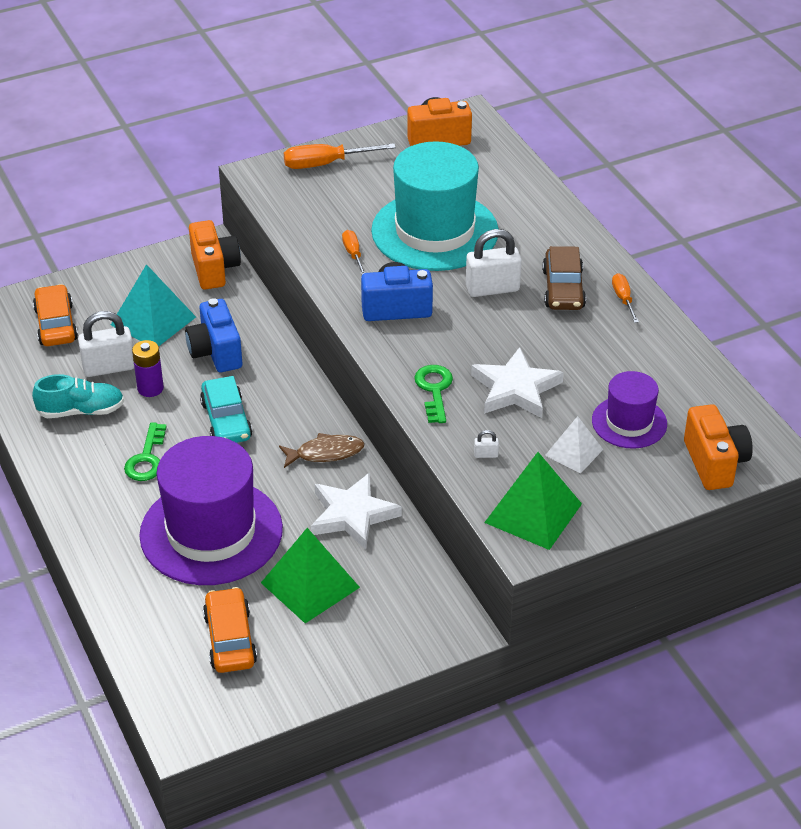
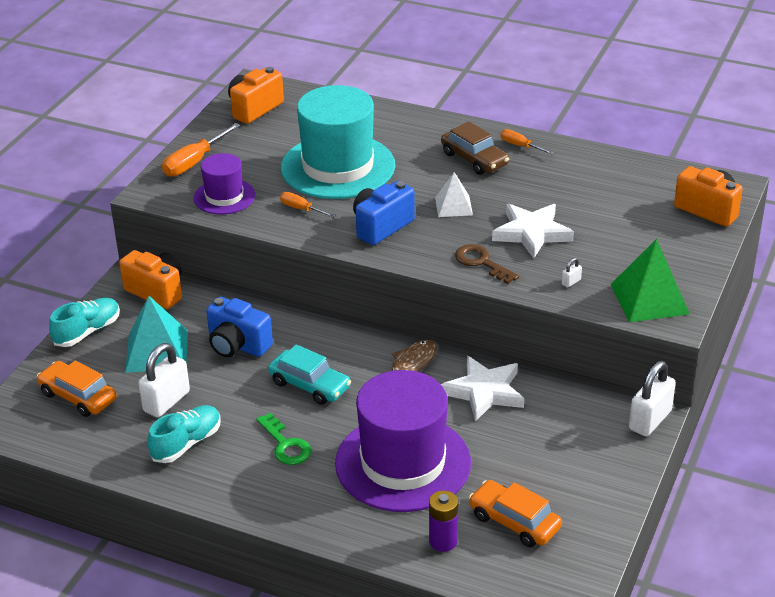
camera: 40 degrees left, 5 degrees down
(125, 274) = (87, 331): none -> turquoise shoe
(150, 388) = (220, 397): purple battery -> purple battery (443, 541)
(310, 584) = (518, 452): green pyramid -> none
(434, 390) = (481, 262): green key -> brown key
(492, 289) = (428, 182): white padlock -> white padlock (650, 420)
(574, 452) = (621, 250): white pyramid -> white pyramid (453, 206)
(629, 422) = (627, 214): purple hat -> purple hat (224, 196)

